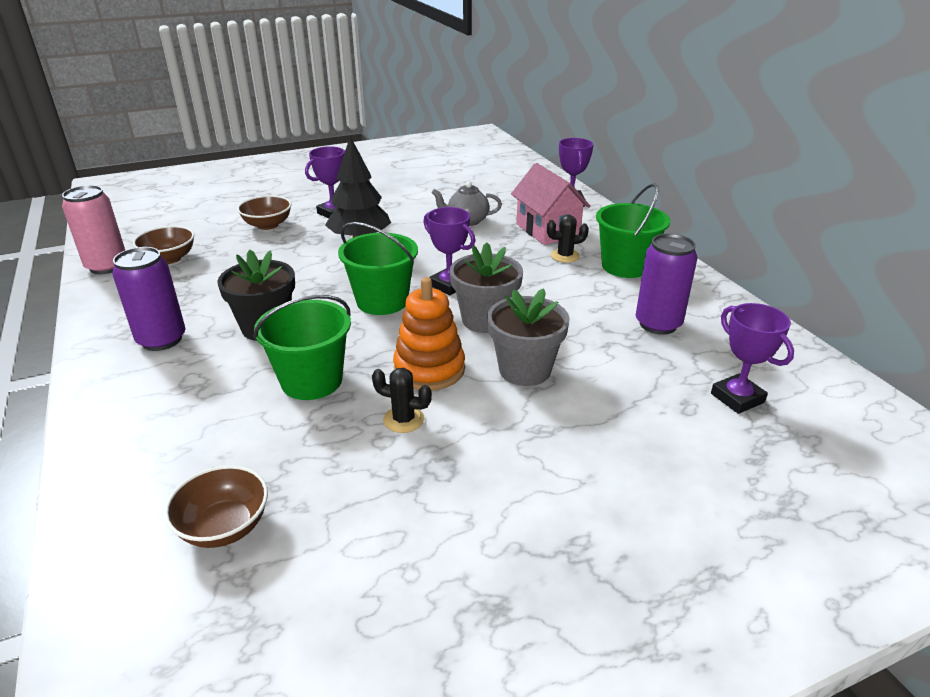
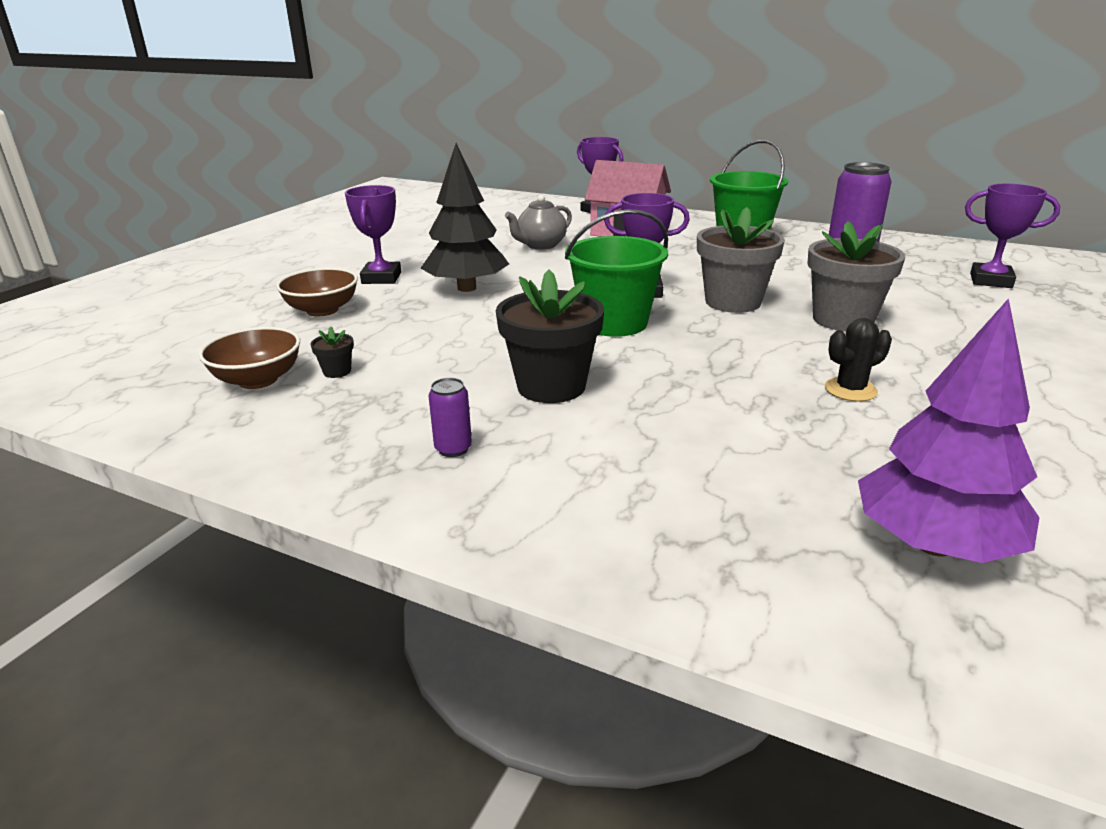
camera: 40 degrees left, 5 degrees down
(107, 266) = (171, 421): pink can -> none
(162, 340) = (453, 449): purple can -> purple can, size x0.48
(203, 269) = (337, 371): none -> black flower pot
(224, 527) = (934, 545): brown bowl -> purple tree
(312, 381) = (707, 403): green bucket -> none
(429, 369) = (779, 350): orange stacking toy -> none
(565, 256) = (683, 243): black cactus -> none

